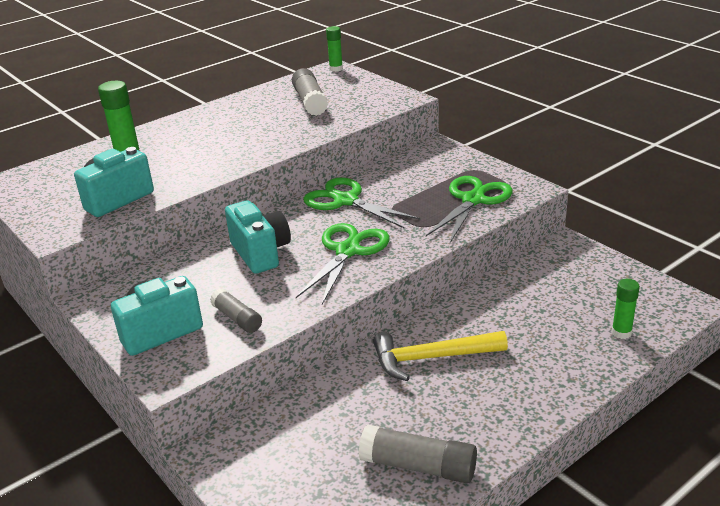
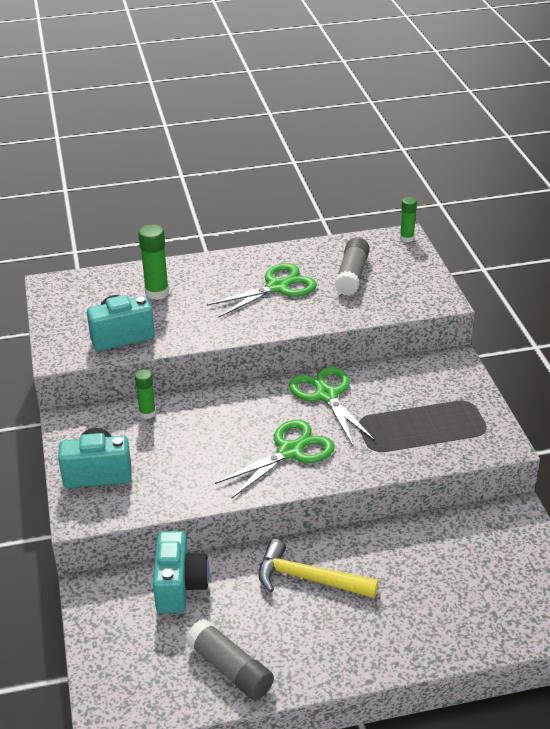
camera: 25 degrees right, 5 degrees up
(237, 318) = (160, 484): grey glue stick -> none
(260, 253) = (219, 426): turquoise camera -> turquoise camera (179, 587)
(473, 200) = (440, 437): green scissors -> green scissors (277, 287)
(621, 332) = (490, 623): green glue stick -> green glue stick (147, 413)

